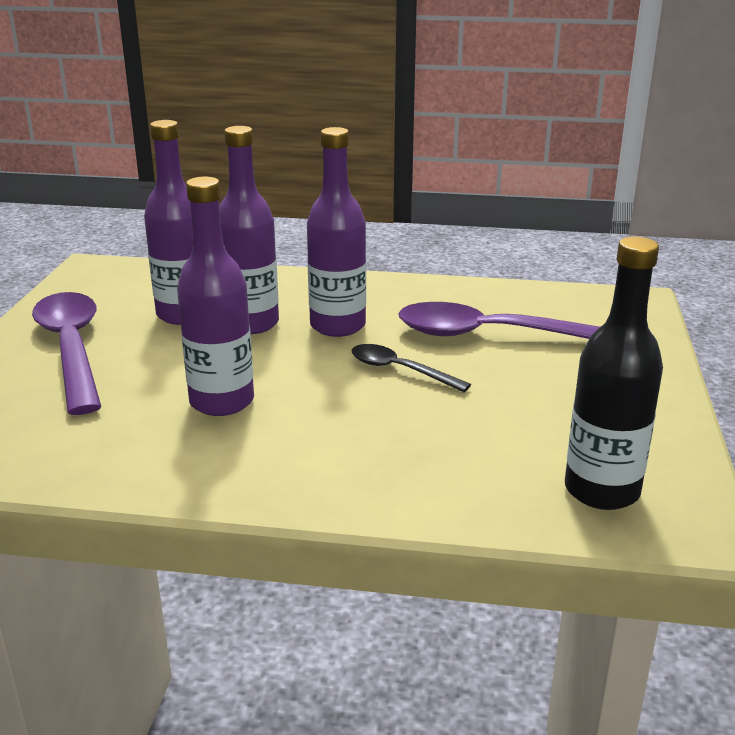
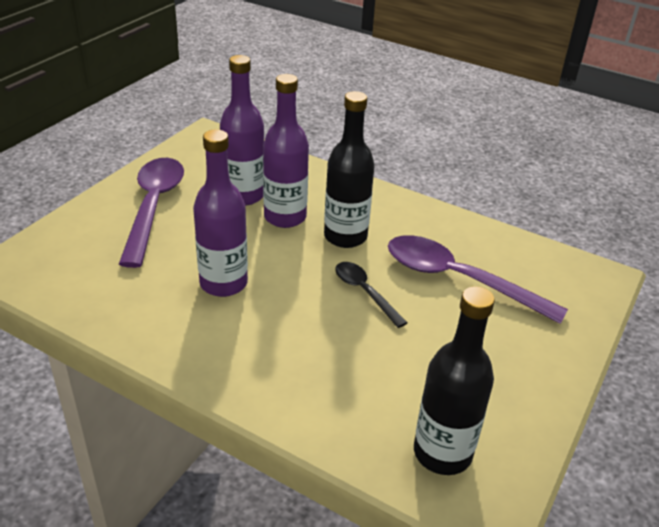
camera: 20 degrees right, 10 degrees up
(338, 326) = (345, 236): purple bottle -> black bottle

